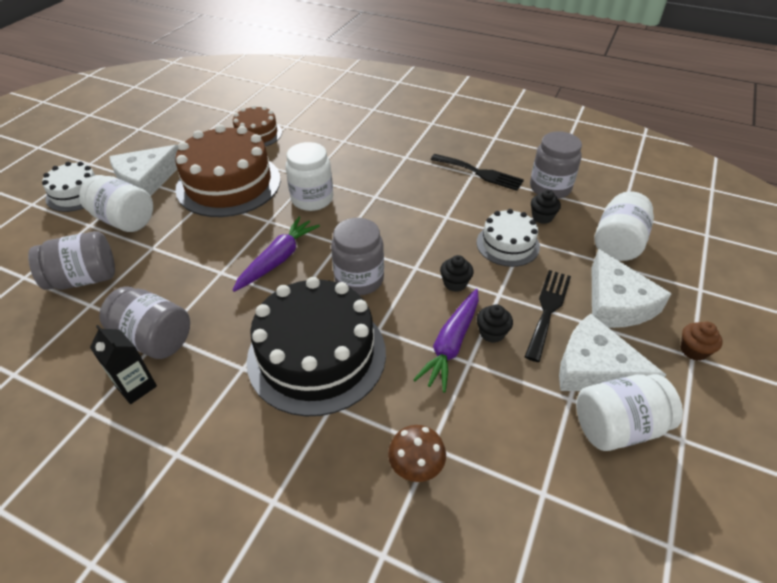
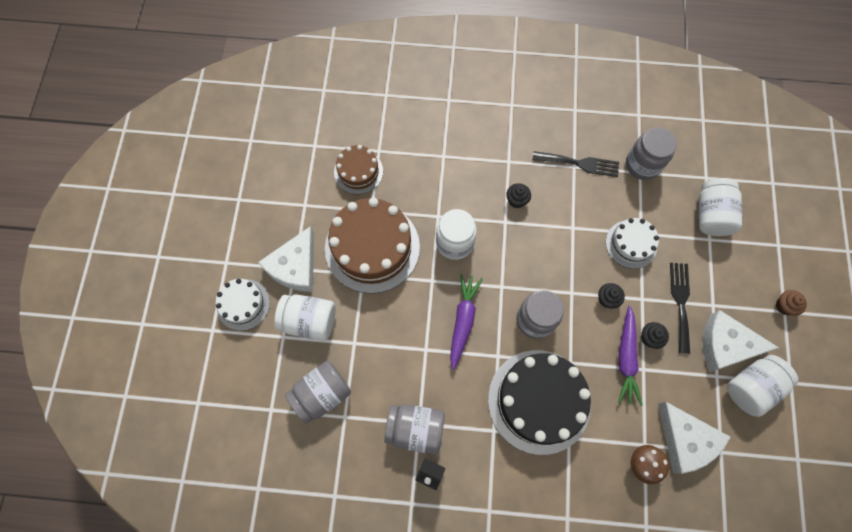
camera: 20 degrees left, 25 degrees up
(542, 217) = (647, 203): black cupcake -> black cupcake (516, 200)
(616, 303) = (725, 279): white cheese -> white cheese (685, 440)

